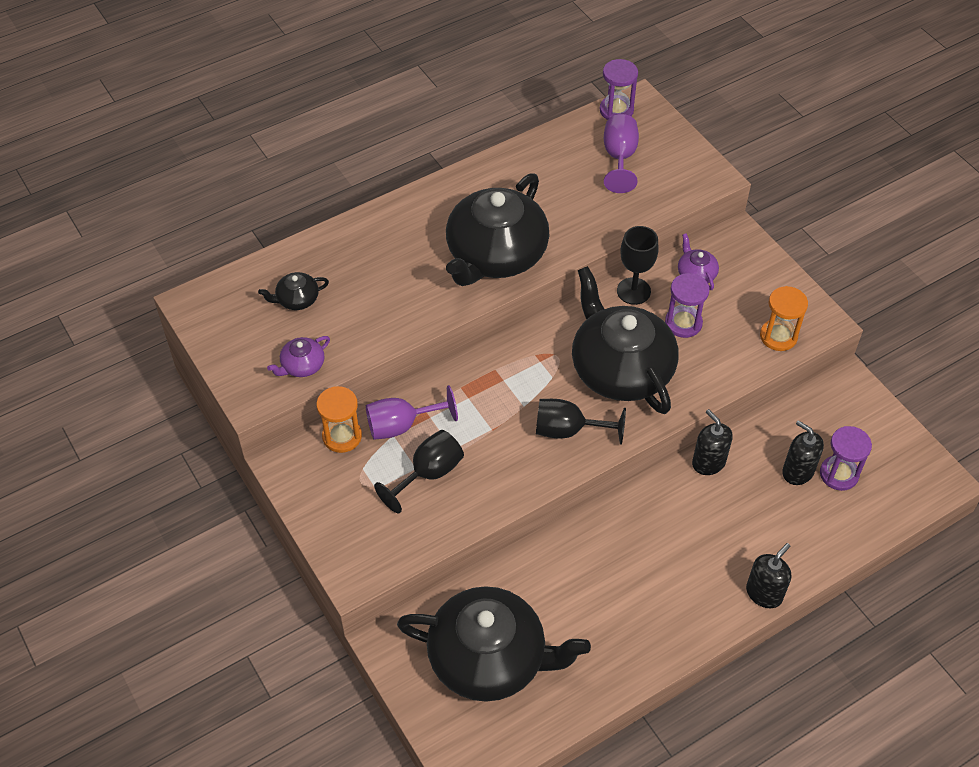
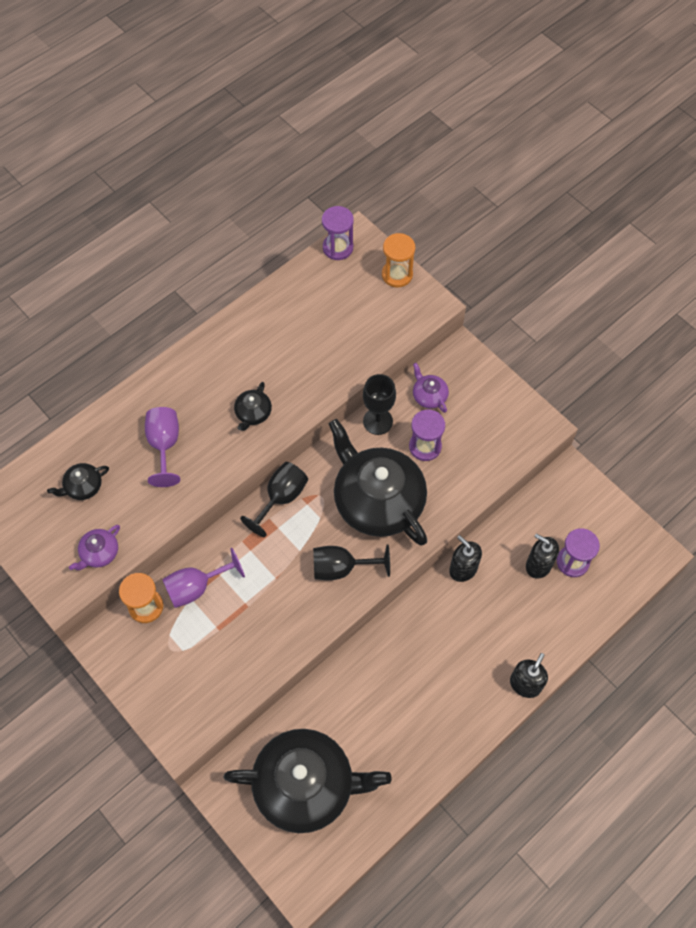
camera: 10 degrees left, 10 degrees up
(428, 474) = (227, 630): black goblet -> black goblet (281, 498)
(495, 255) = (253, 413): black teapot -> black teapot, size x0.41
(619, 158) = (347, 297): purple goblet -> purple goblet (164, 445)
(778, 336) = (507, 447): orange hourglass -> orange hourglass (397, 274)

